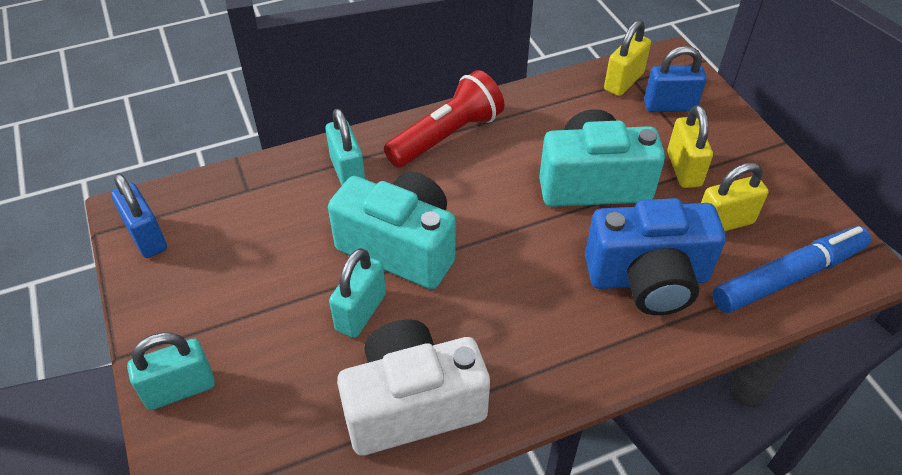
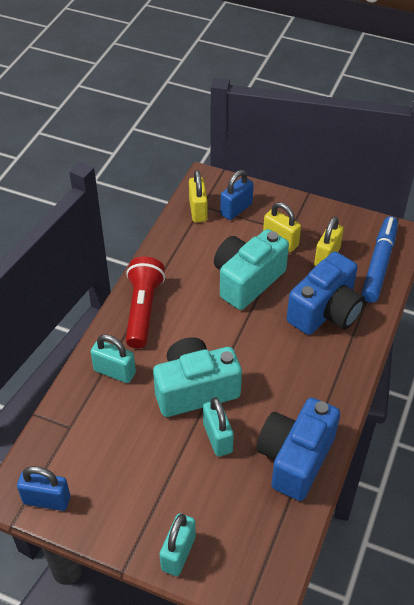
camera: 45 degrees left, 0 degrees up
(412, 405) = (295, 458): white camera -> blue camera

